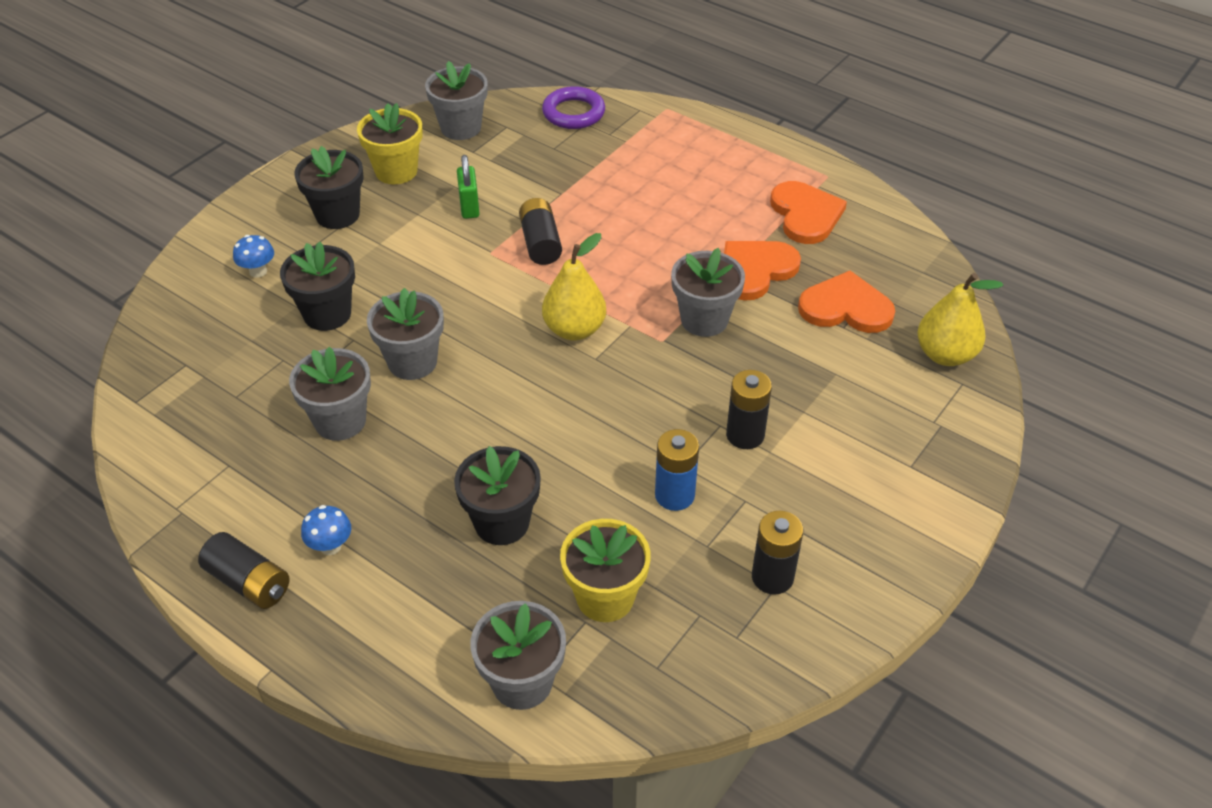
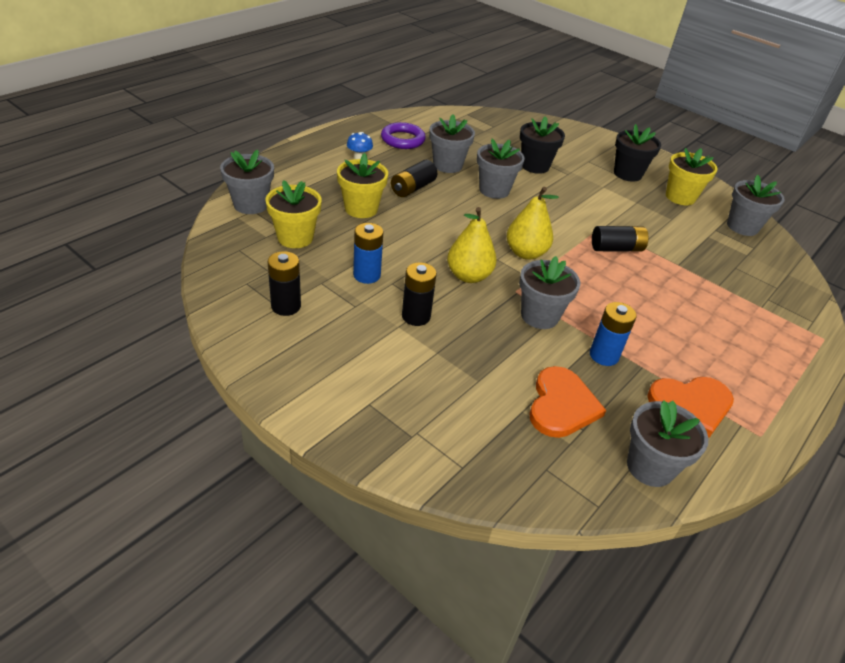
camera: 90 degrees right, 5 degrees down
(249, 582) = (343, 137): black battery -> black battery (413, 188)
(258, 271) = (569, 147): blue mushroom -> none
(469, 207) = (649, 222): green padlock -> none
(502, 523) = (361, 209): black flower pot -> yellow flower pot
(573, 113) = (788, 283): purple ring -> purple ring (403, 139)
(755, 270) = (604, 355): orange heart -> blue battery
(900, 252) = (650, 467): none -> grey flower pot
(945, 355) = (500, 464): yellow pear -> yellow pear (468, 276)

